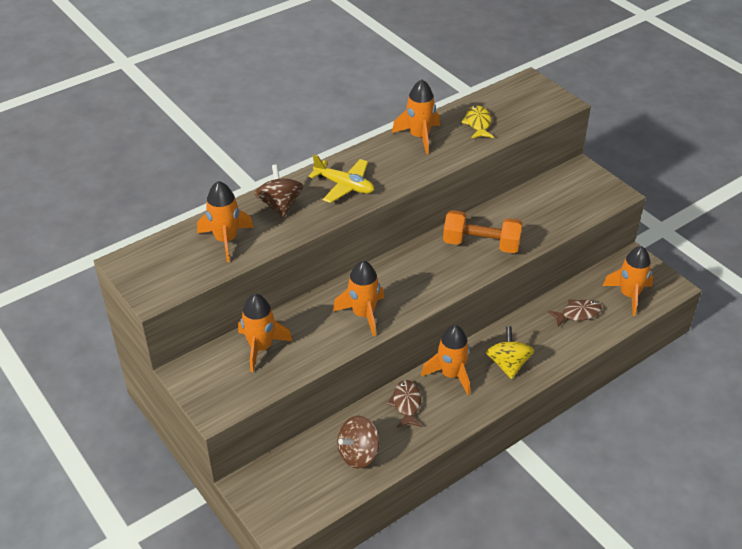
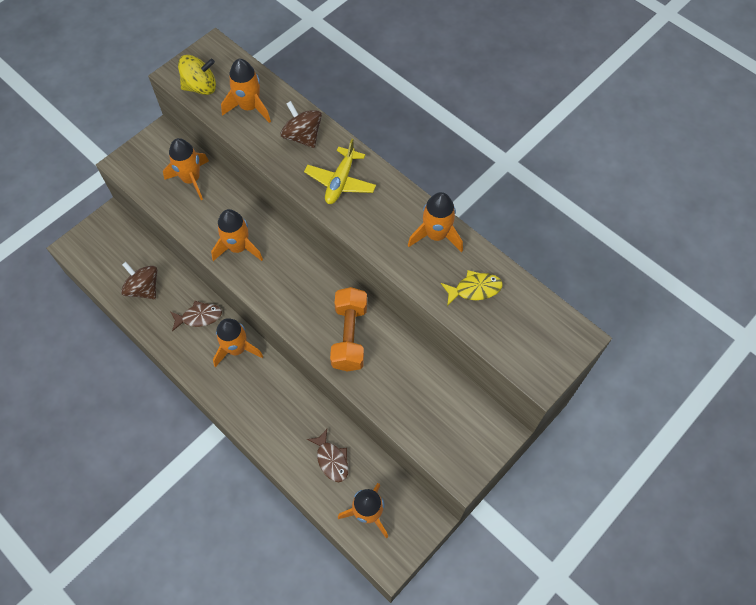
camera: 80 degrees right, 20 degrees up
(280, 205) = (302, 136): brown spinning top -> brown spinning top turned 105 degrees counterclockwise
(508, 364) = (254, 397): yellow spinning top -> yellow spinning top (200, 87)

